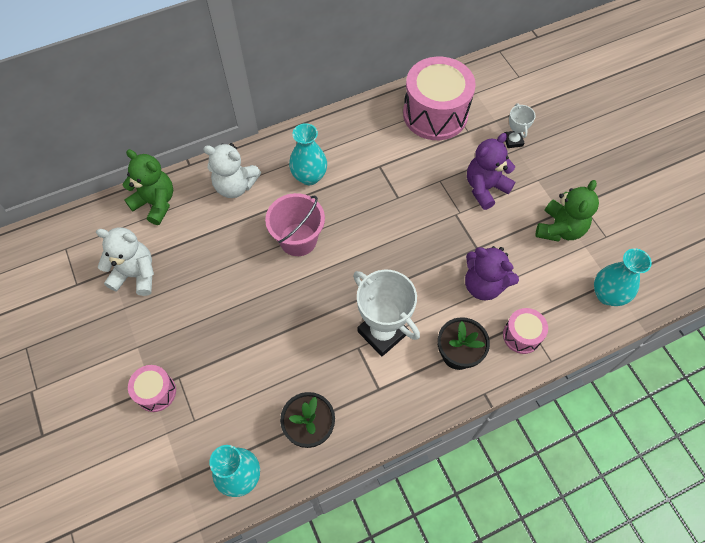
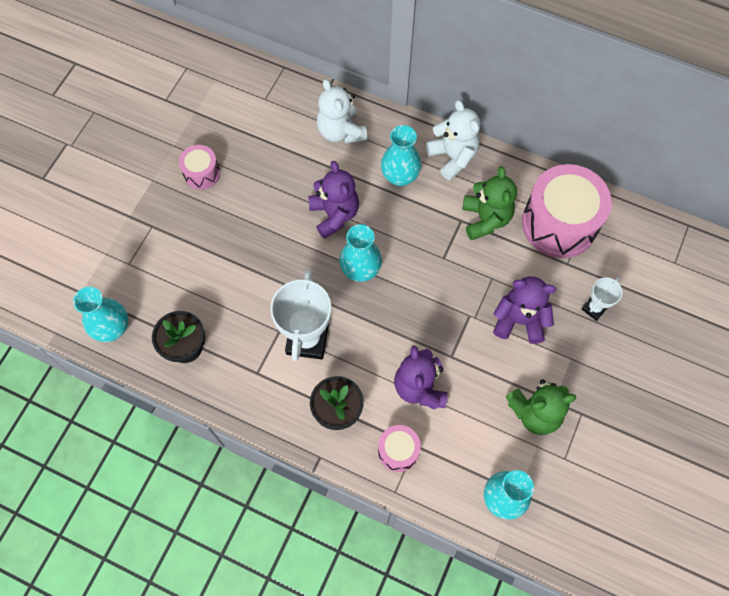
camera: 50 degrees right, 5 degrees up
(136, 275) = (206, 130): white teddy bear -> white teddy bear (453, 157)
(156, 203) = (275, 91): green teddy bear -> green teddy bear (485, 219)
(156, 392) = (129, 221): pink drum -> pink drum (202, 173)
(298, 239) = (334, 214): pink bucket -> purple teddy bear
(359, 255) = (360, 270): none -> turquoise vase

